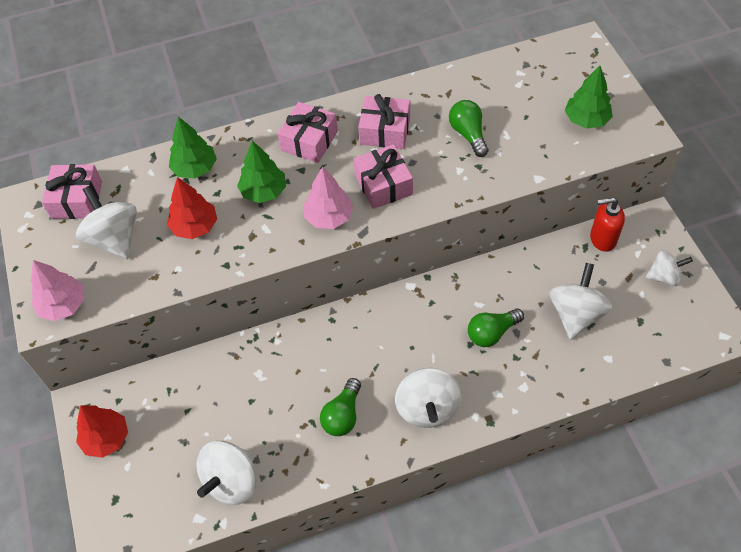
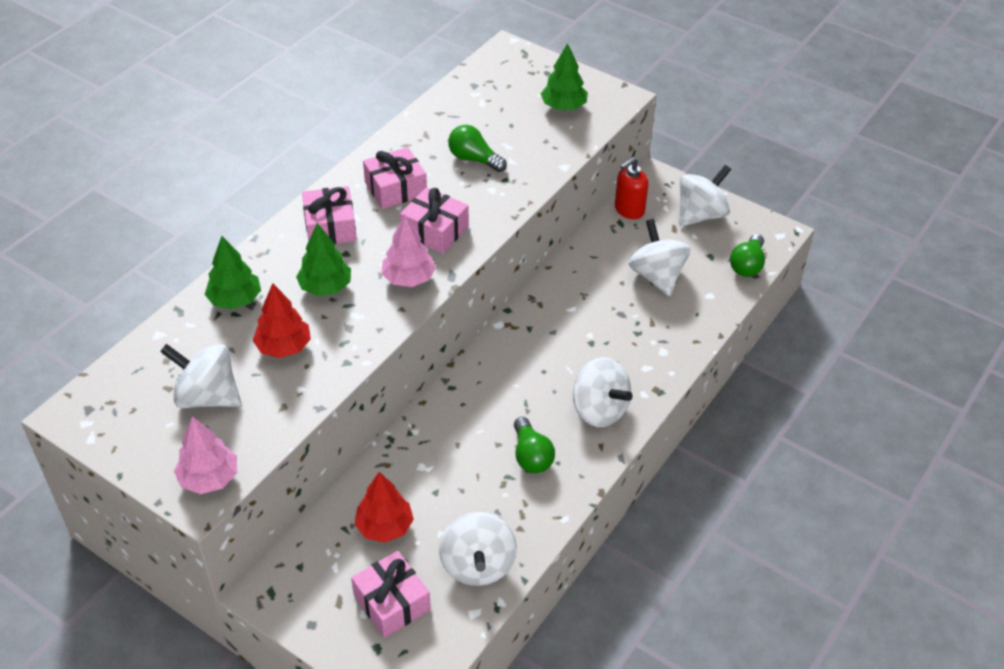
camera: 40 degrees left, 10 degrees down
(77, 200) = (130, 384): pink gift -> pink gift (392, 602)
(106, 438) = (319, 604): red tree -> red tree (385, 527)
(492, 333) = (601, 325): green light bulb -> green light bulb (747, 265)
(664, 276) = (700, 215): white spinning top -> white spinning top, size x1.58

